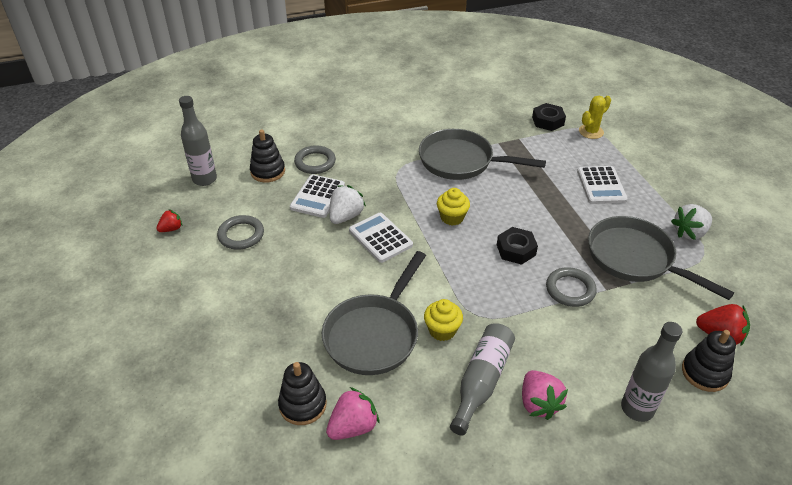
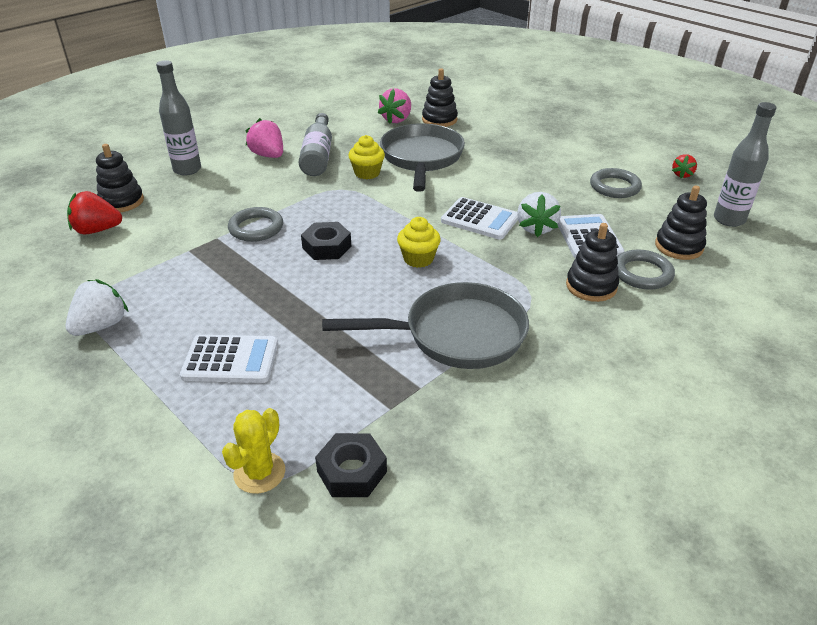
camera: 155 degrees right, 5 degrees down
(355, 164) = (591, 286): none -> black stacking toy
(601, 185) = (230, 360): white calculator -> white calculator turned 120 degrees clockwise
(635, 258) = (182, 275): grey pan -> none

